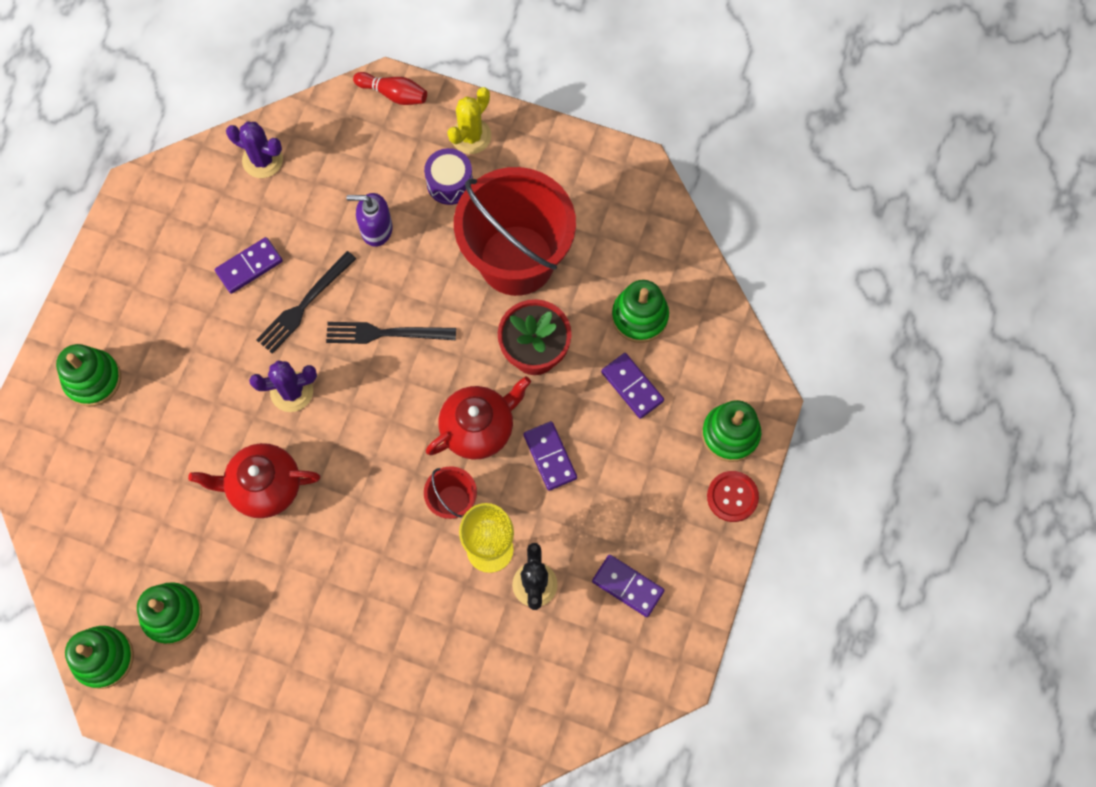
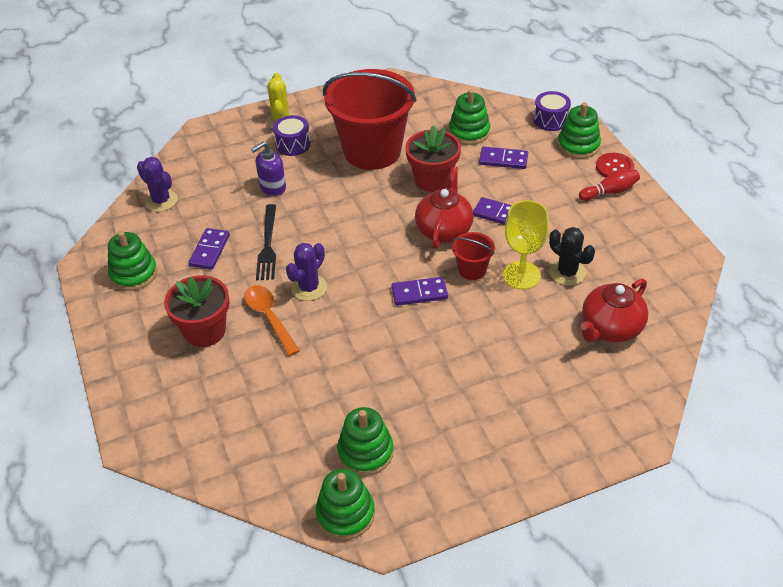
camera: 40 degrees left, 25 degrees down
(93, 379) = (161, 371): green stacking toy -> green stacking toy (134, 274)
(163, 364) = (205, 331): none -> red flower pot
(228, 397) = (269, 318): none -> orange spoon
(262, 160) = (161, 201): purple cactus -> purple cactus turned 60 degrees clockwise
(264, 487) = (347, 343): red teapot -> red teapot (610, 328)
(385, 333) = (335, 226): black fork -> none
(393, 94) = (212, 129): red bowling pin -> red bowling pin (609, 192)
(628, 586) = (616, 238): purple domino -> purple domino (419, 293)
(743, 373) = (550, 120): none -> purple drum

